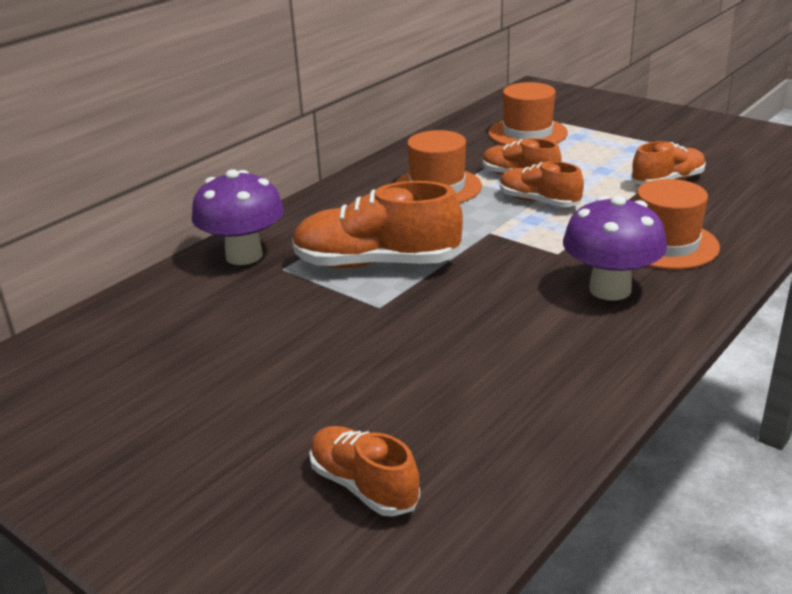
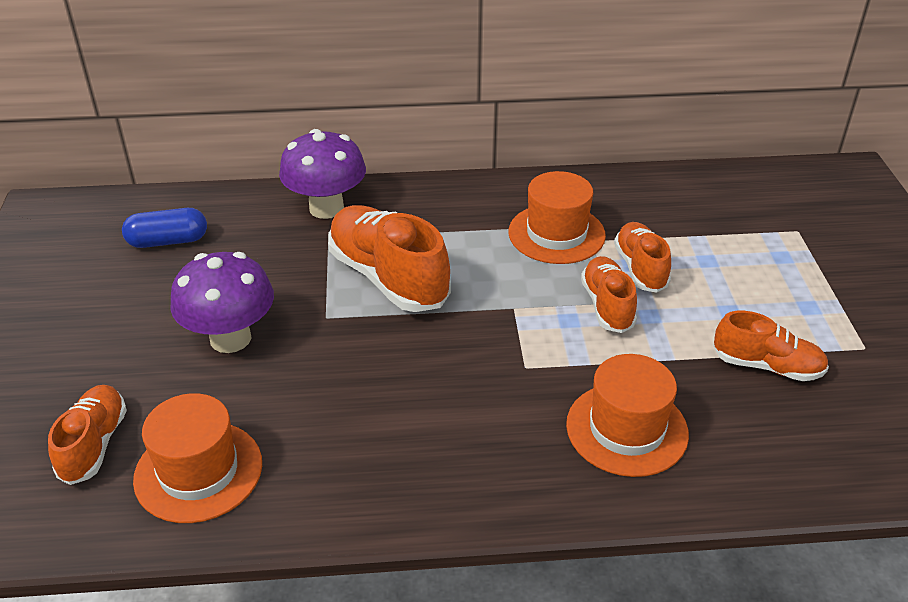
camera: 45 degrees right, 10 degrees up
(143, 344) = (168, 241): none -> blue capsule
(527, 133) = (740, 223): orange hat -> orange hat (198, 471)
(610, 289) = (497, 433): purple mushroom -> purple mushroom (230, 338)

